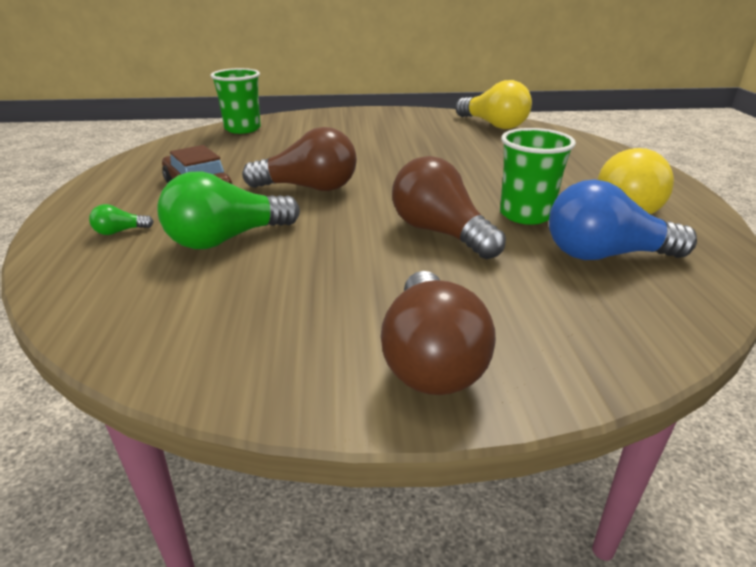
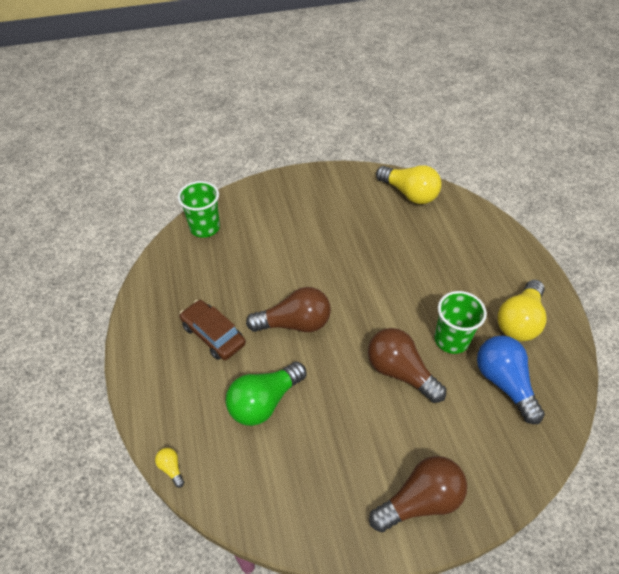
camera: 10 degrees left, 20 degrees up
(45, 281) = (171, 468): none -> yellow light bulb
(120, 231) = (187, 404): green light bulb -> none
(430, 358) = (420, 501): brown light bulb -> brown light bulb turned 105 degrees counterclockwise
(605, 255) = (504, 383): blue light bulb -> blue light bulb turned 75 degrees clockwise

